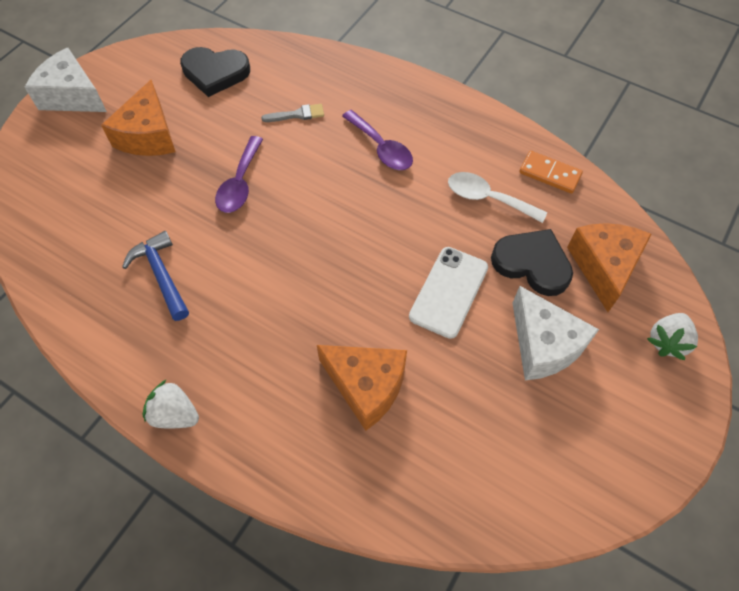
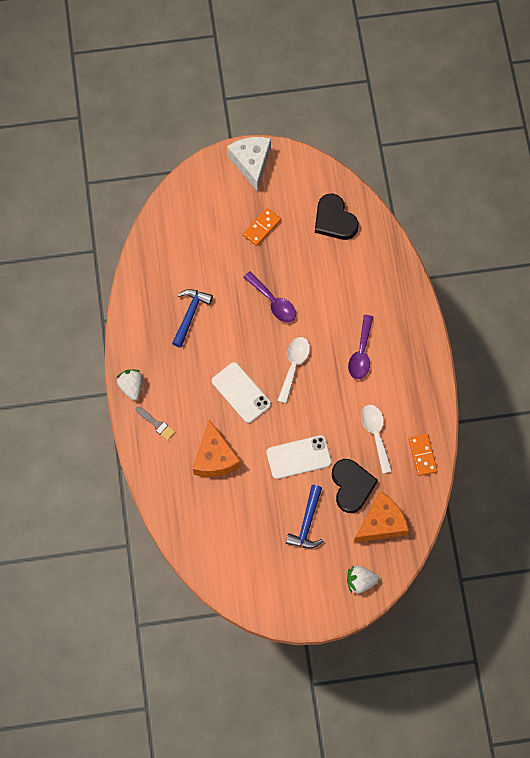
camera: 50 degrees right, 10 degrees up
(148, 135) = (262, 227): orange cheese -> orange domino
(240, 183) = (273, 302): purple spoon -> purple spoon turned 105 degrees counterclockwise
(297, 114) = (344, 290): grey brush -> grey brush (156, 424)
(311, 293) = (241, 392): none -> white phone
(332, 217) = (294, 365): none -> white spoon
(543, 345) = (307, 523): white cheese -> blue hammer

